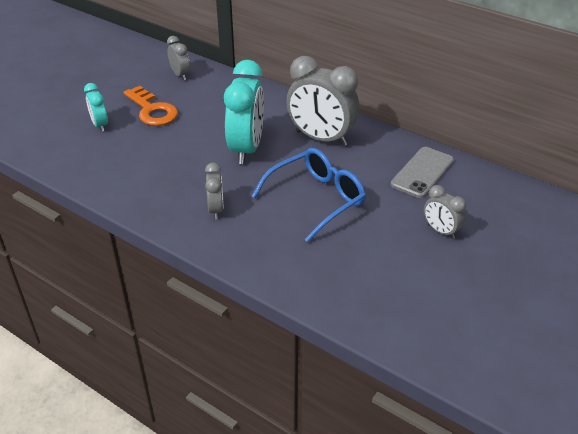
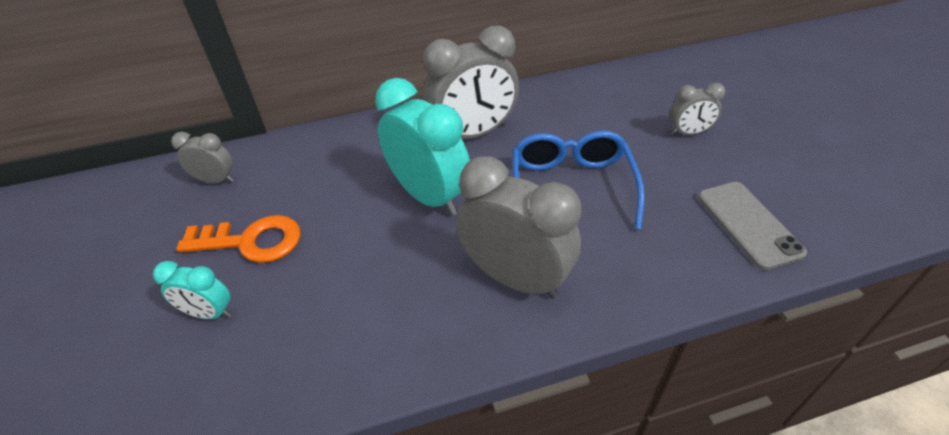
camera: 50 degrees left, 5 degrees up
(216, 209) = (515, 278): grey clock -> grey clock, size x1.97
(422, 172) = (593, 101): grey phone -> grey phone (748, 224)

